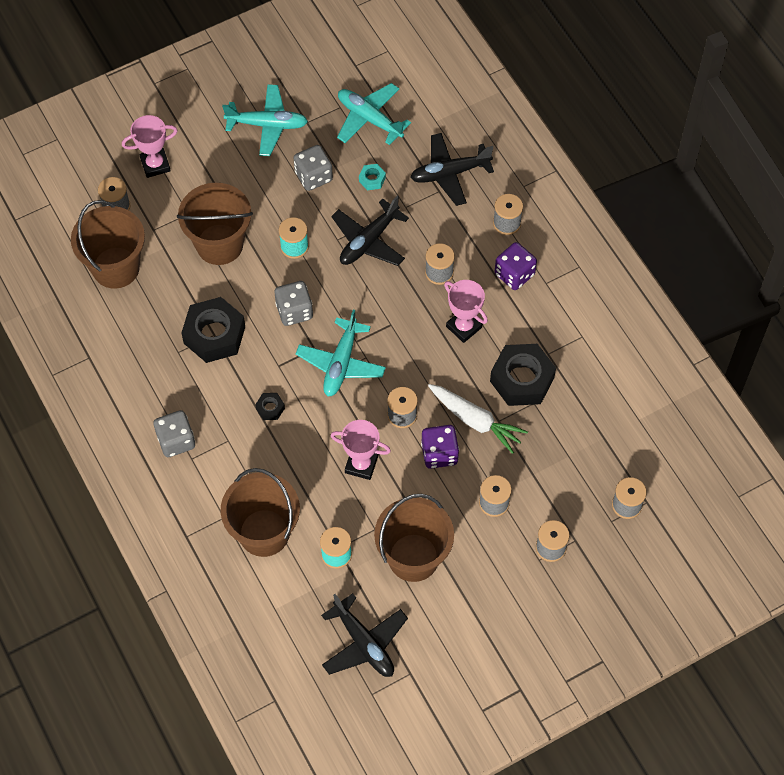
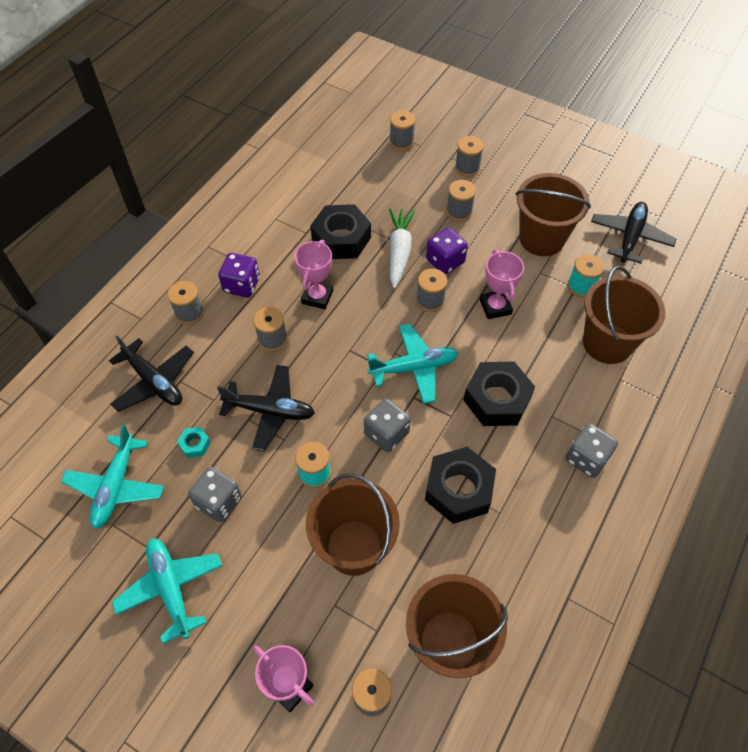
camera: 120 degrees left, 5 degrees down
(270, 408) = (497, 399): black nut -> black nut, size x2.25

